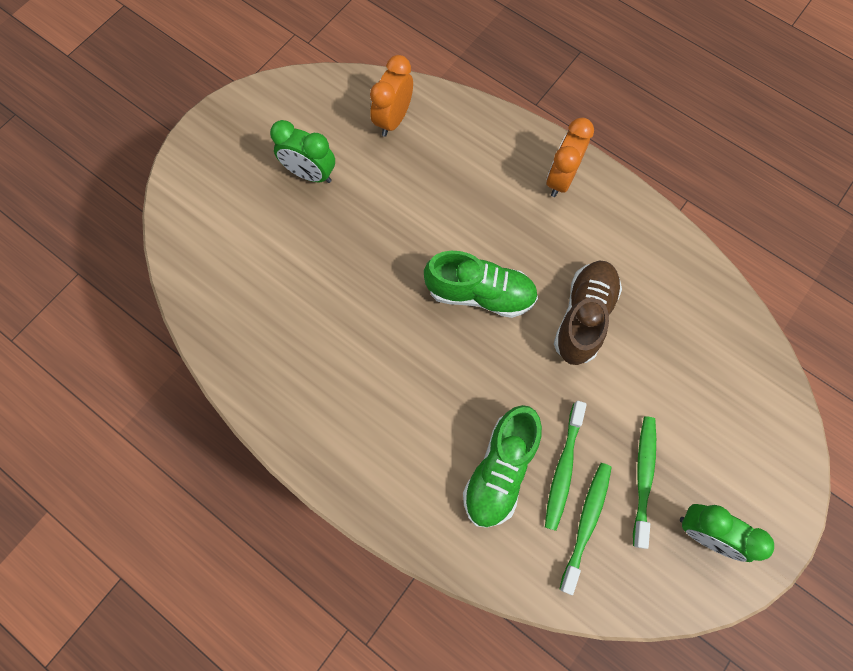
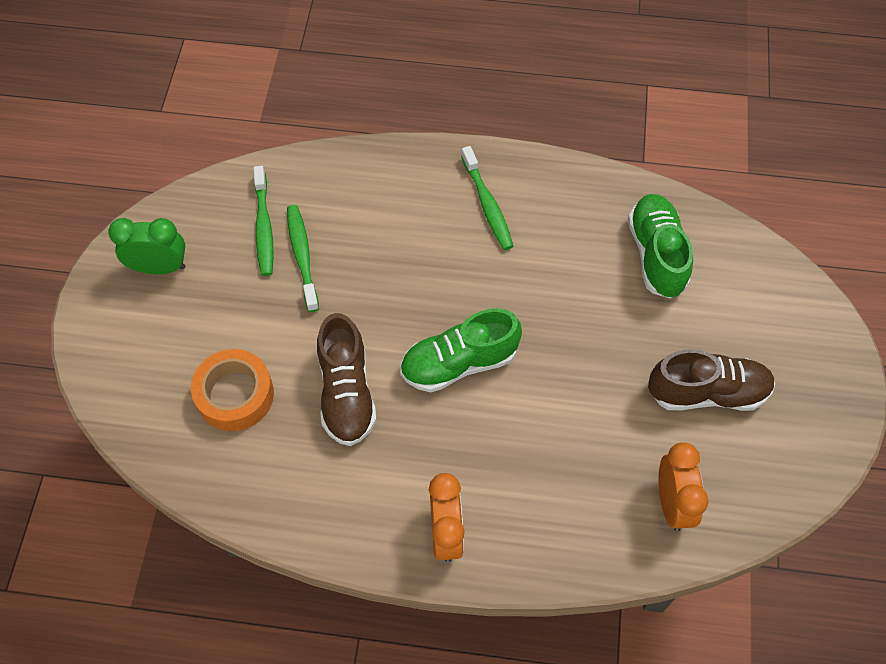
camera: 150 degrees right, 10 degrees down
(310, 174) = (707, 392): green clock -> brown shoe
(500, 470) = (355, 229): green shoe -> green shoe (656, 254)
(643, 477) = (229, 283): green toothbrush -> green toothbrush (487, 205)
(677, 364) = (235, 395): none -> orange tape

